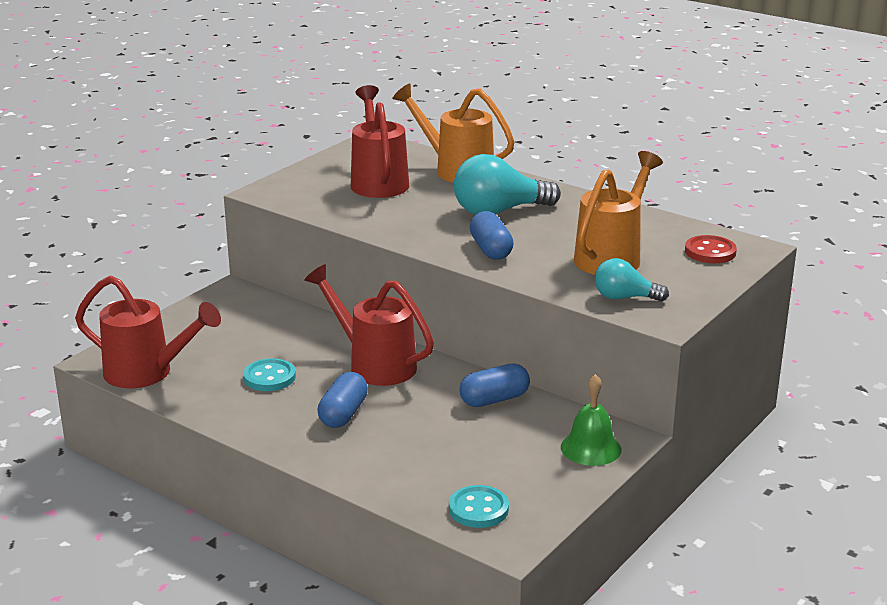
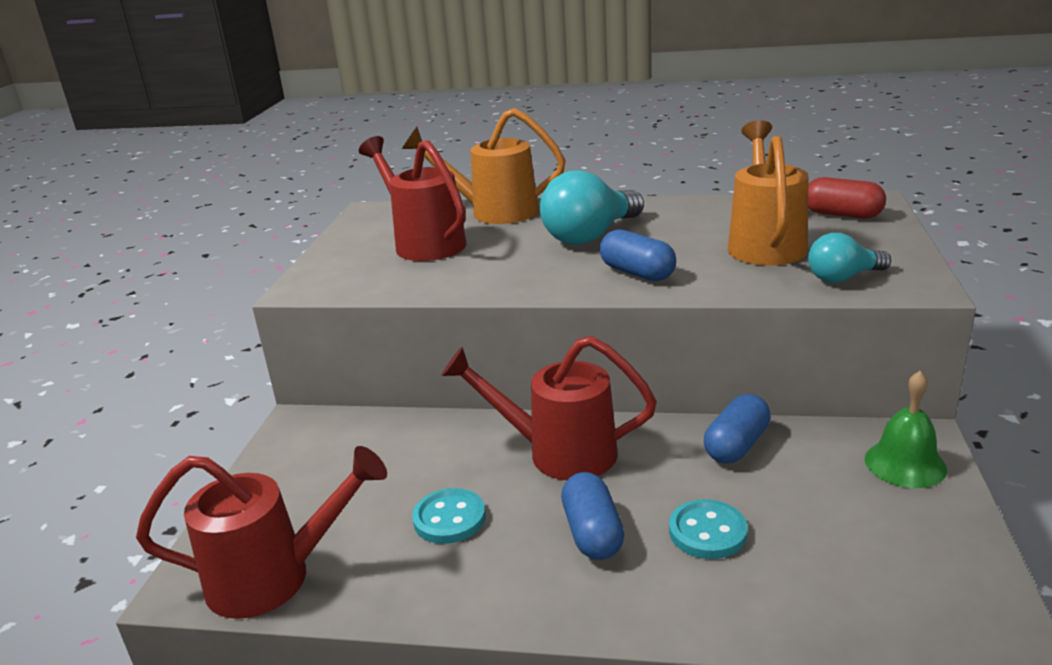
camera: 25 degrees left, 0 degrees up
(478, 509) = (903, 601): turquoise button -> turquoise button (707, 532)
(710, 252) = (842, 214): red button -> red capsule

